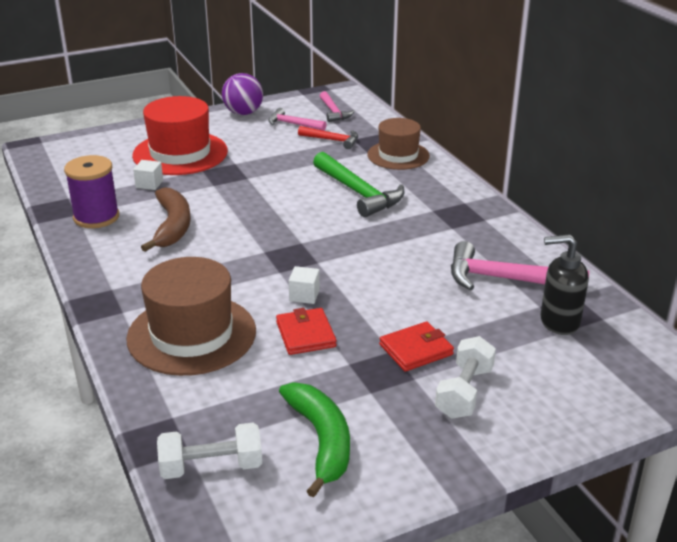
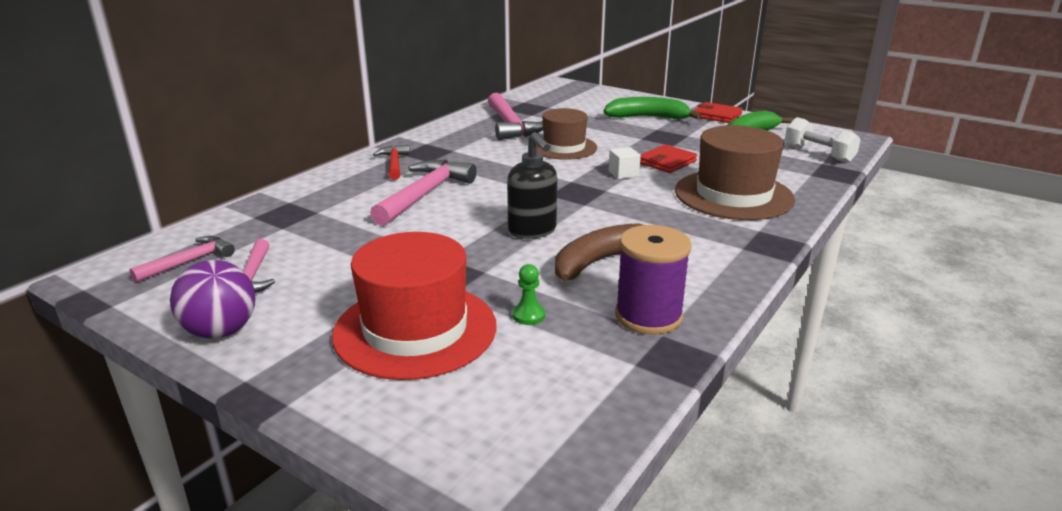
camera: 120 degrees left, 5 degrees down
(149, 184) = (528, 315): white cube -> green pawn
(332, 140) = (294, 238): red hammer -> red hammer (394, 164)
(359, 193) = (425, 194): green hammer -> pink hammer
(398, 155) = (316, 196): brown hat -> brown hat (564, 147)
(416, 350) = (629, 133): red wallet -> red wallet (717, 115)
(464, 392) = (647, 117): white dumbbell -> green banana
(559, 322) = (543, 109): black soap dispenser -> black soap dispenser (532, 231)

